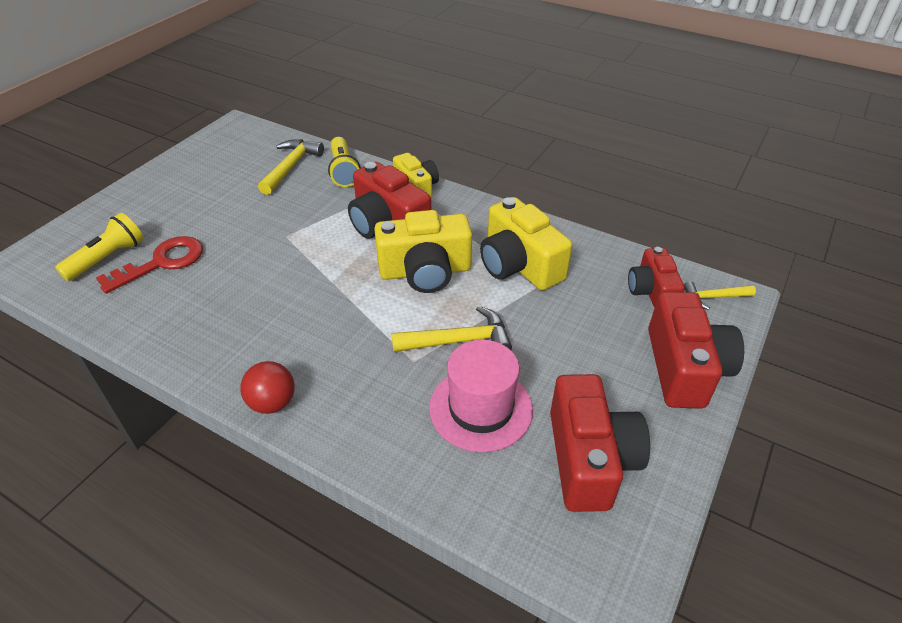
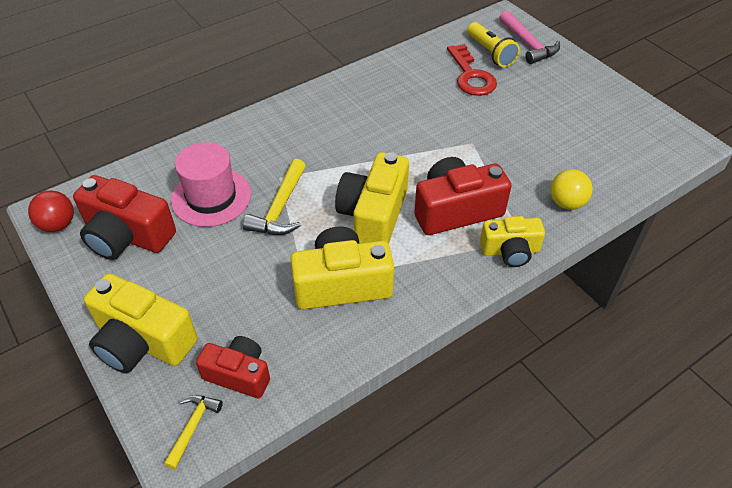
camera: 115 degrees right, 5 degrees up
(84, 234) = (528, 44): none -> pink hammer
(272, 403) = (293, 105): red ball -> red ball (58, 225)
(291, 167) = (589, 167): yellow hammer -> none
(343, 171) = (566, 203): yellow flashlight -> yellow ball
(685, 368) = (142, 341): red camera -> yellow camera

